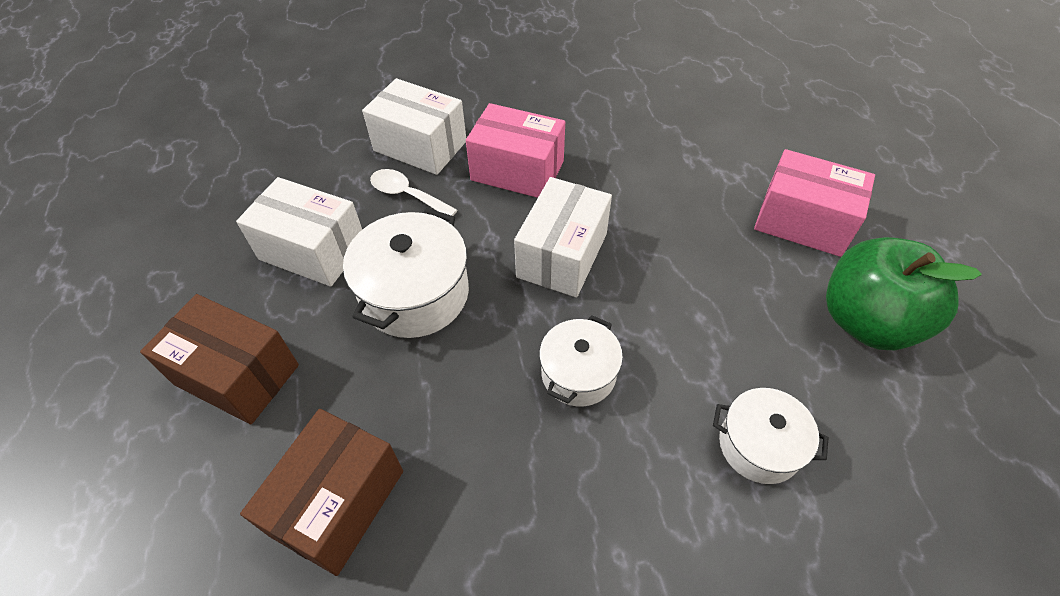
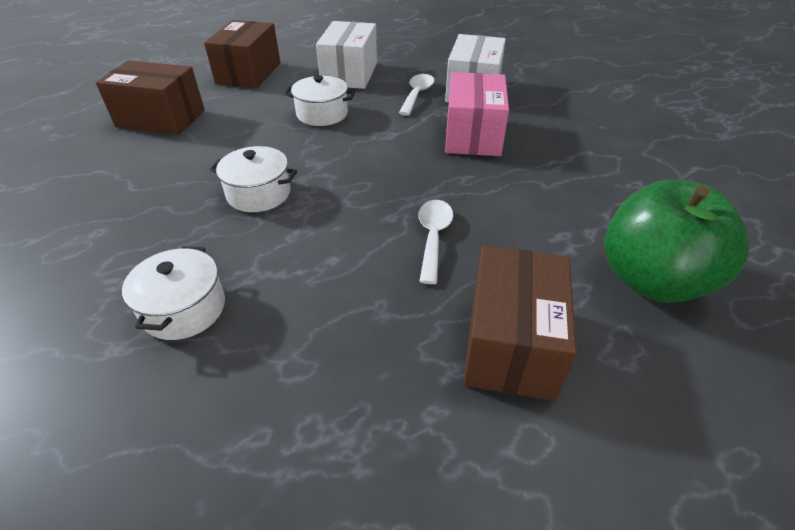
camera: 75 degrees right, 10 degrees down
(415, 294) = (322, 114): white pot -> white pot, size x0.63
(562, 255) = (383, 170): white box -> none
(678, 238) = (433, 237): none -> white spoon
(802, 222) = (511, 343): pink box -> brown box
(866, 321) = (358, 412): green apple -> green apple (651, 280)

